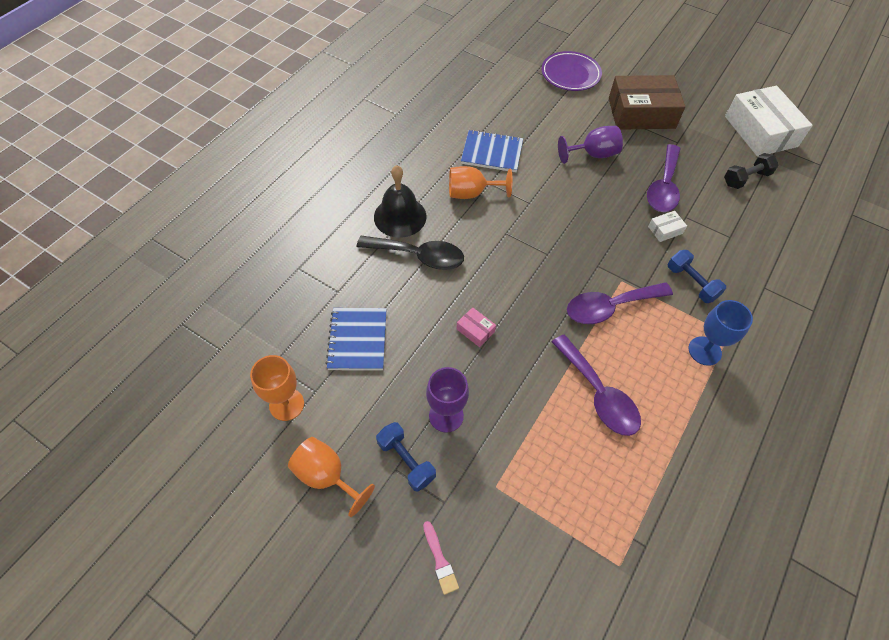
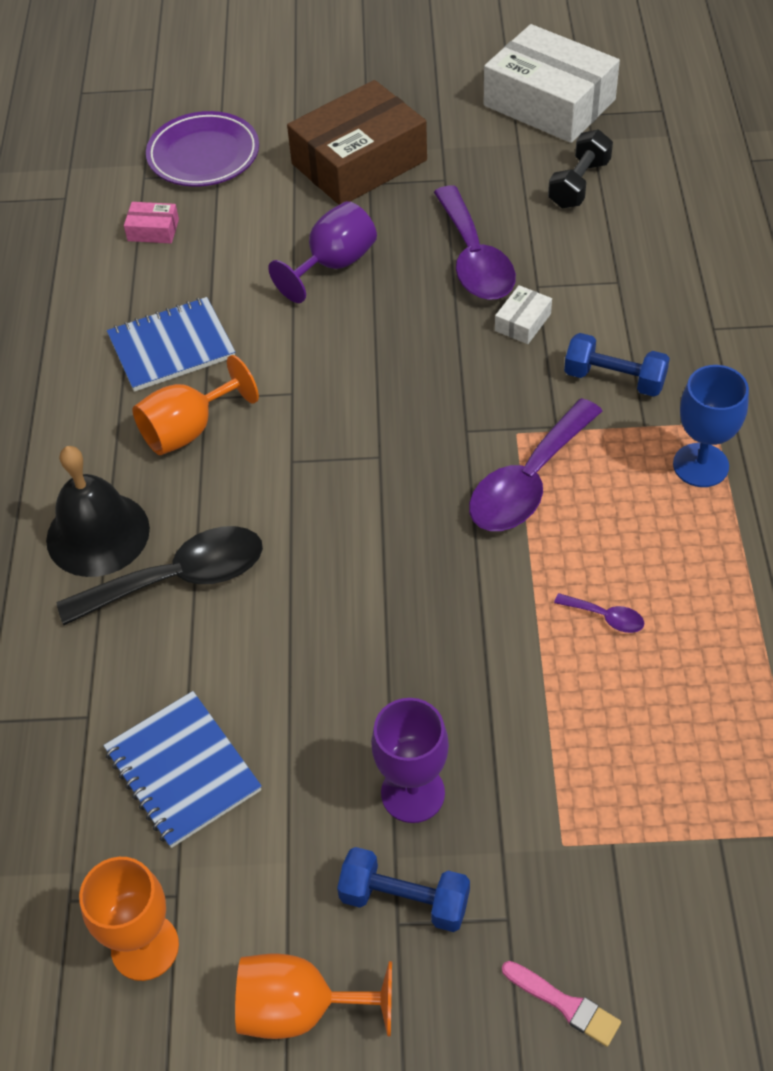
camera: 30 degrees left, 5 degrees down
(475, 330) = (359, 638): pink box -> pink box (153, 230)
(598, 394) = (605, 617): purple spoon -> purple spoon, size x0.42

